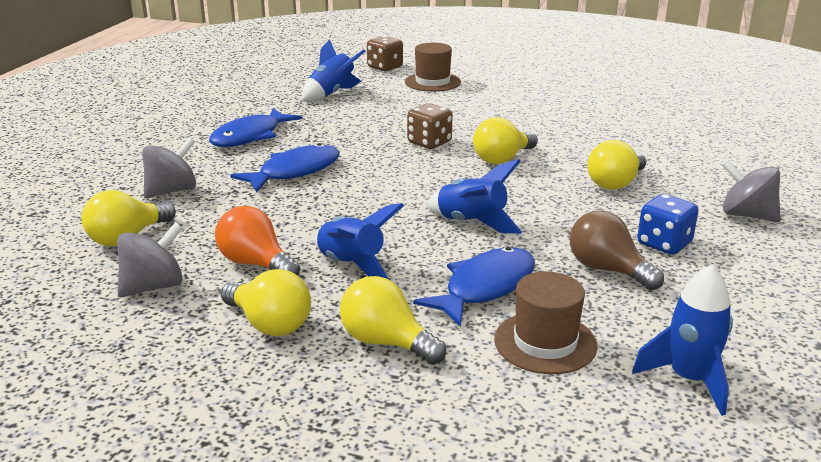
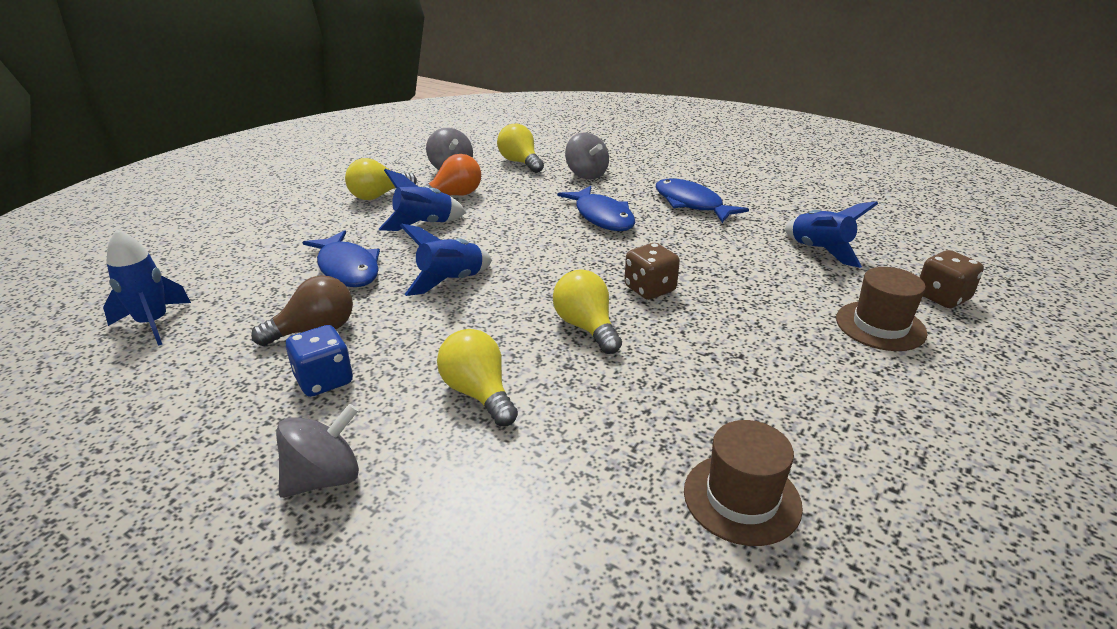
camera: 105 degrees right, 5 degrees up
(386, 342) = (322, 225): yellow light bulb -> none
(545, 342) = (259, 277): brown hat -> brown hat (742, 498)

